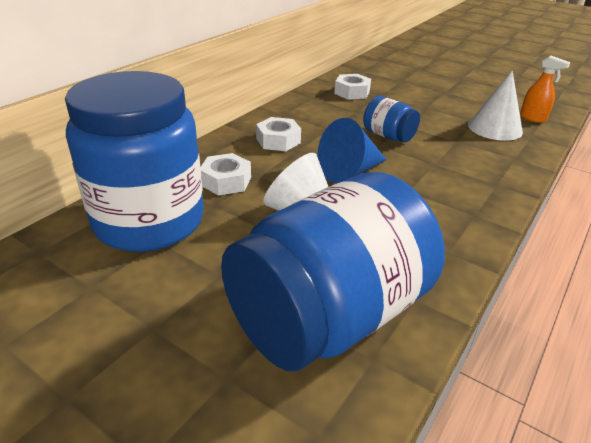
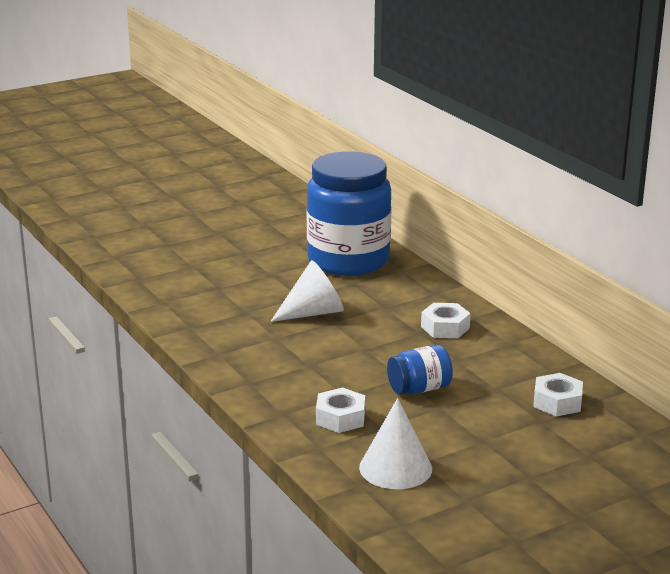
camera: 115 degrees right, 10 degrees down
(226, 181) = (384, 292): white nut -> white nut (340, 418)
(329, 316) = (204, 298): blue jar -> none
(349, 172) = (360, 347): blue cone -> none
(533, 118) = (404, 513): orange spray bottle -> none

